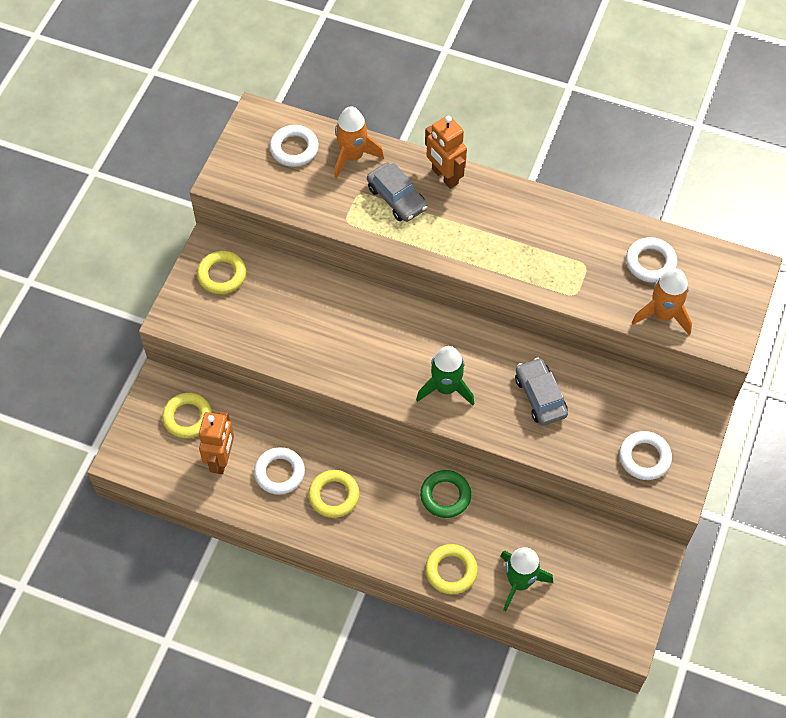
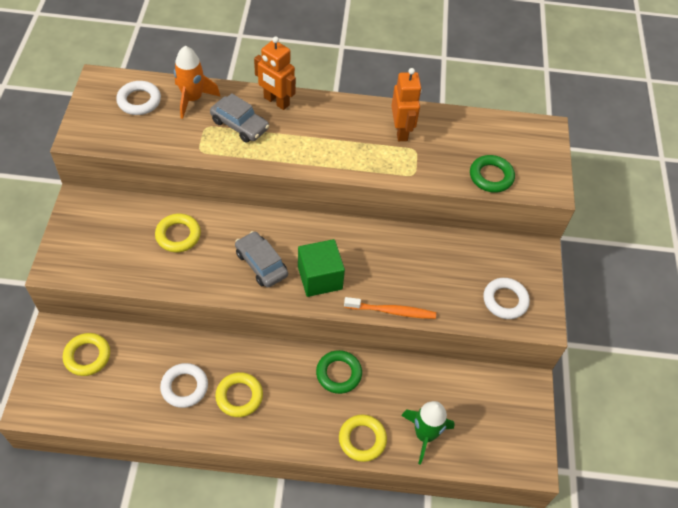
camera: 20 degrees left, 5 degrees down
(221, 459) = (127, 387): orange robot -> orange robot (401, 131)
(222, 275) = (95, 222): yellow ring -> yellow ring (178, 235)
(446, 388) = (320, 278): green rocket -> green cube
(514, 442) = (392, 311): none -> orange toothbrush
(540, 396) = (402, 268): grey car -> grey car (261, 264)
(650, 262) = (467, 138): white ring -> none
(663, 314) = (491, 176): orange rocket -> green ring

